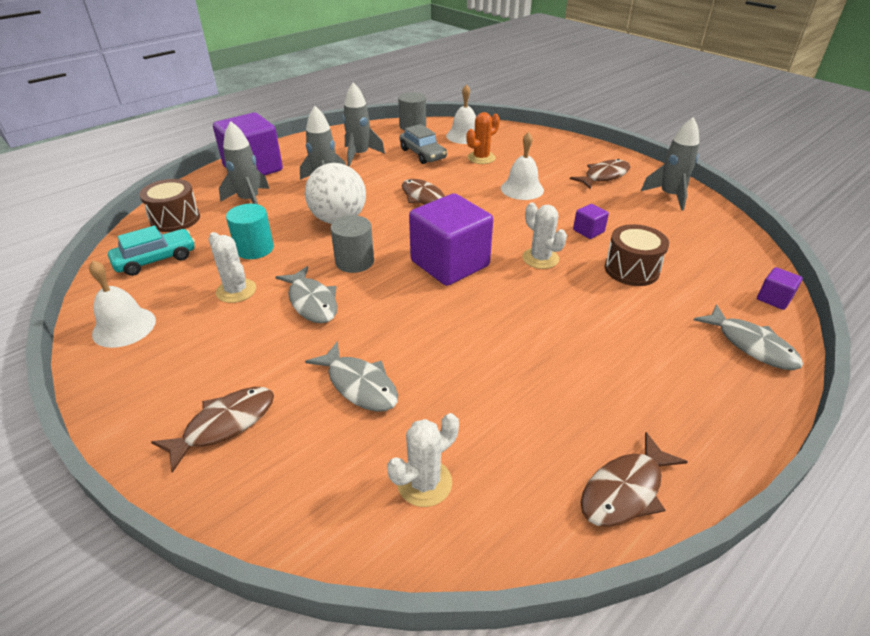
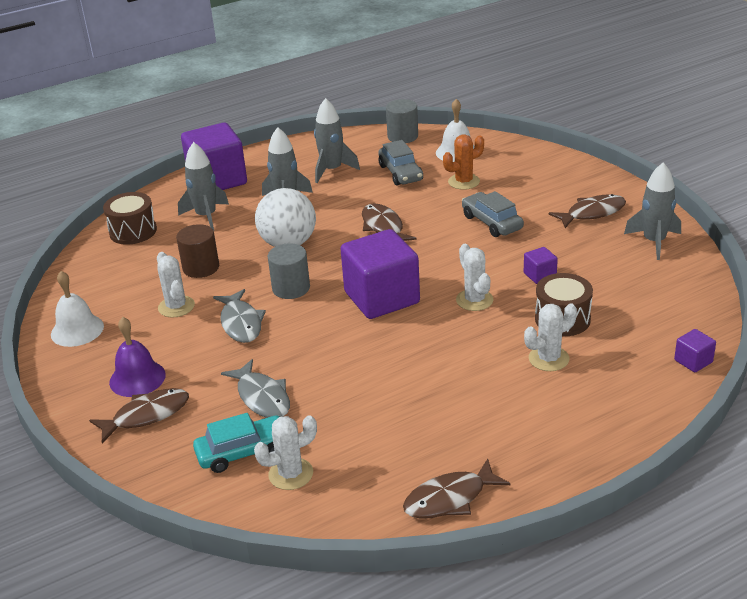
camera: 15 degrees right, 5 degrees down
(156, 260) = (110, 271): turquoise car -> turquoise car (243, 452)
(205, 377) = (137, 378): none -> purple bell
(254, 249) = (201, 268): turquoise cylinder -> brown cylinder
(522, 189) = (492, 222): white bell -> grey car
(640, 309) = (548, 359): none -> white cactus
(751, 345) = (638, 401): grey fish -> none

